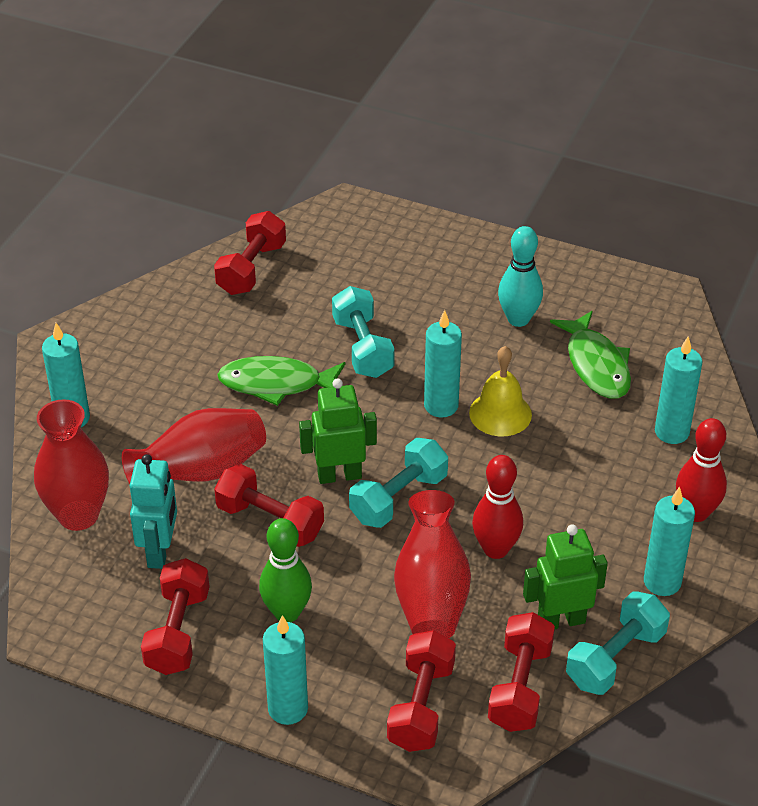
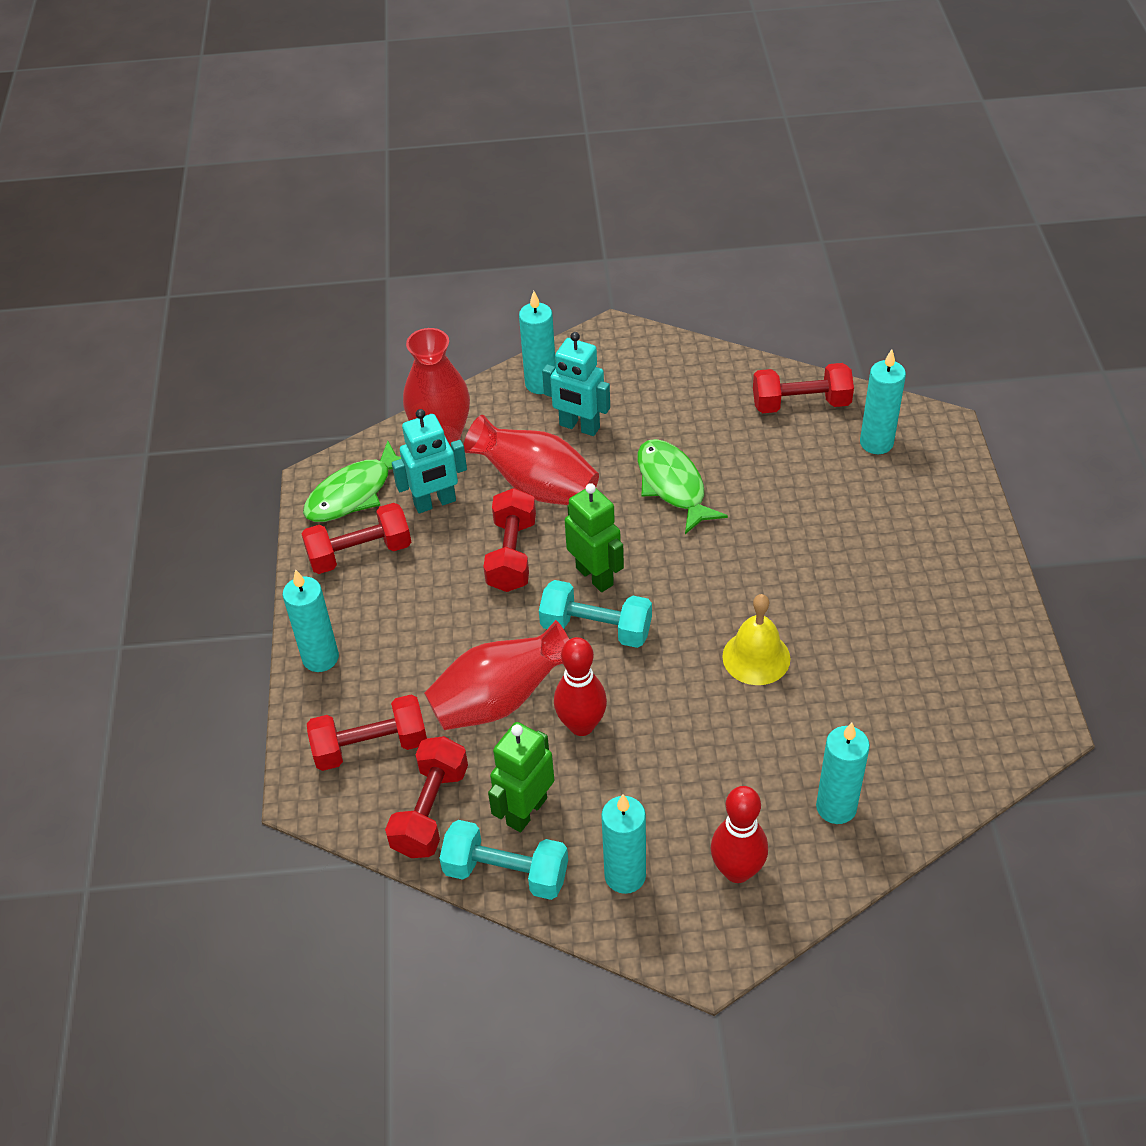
camera: 65 degrees right, 5 degrees up
(152, 414) = (579, 427): none -> turquoise robot
(287, 612) = (419, 611): green bowling pin -> none
(362, 348) = (763, 522): turquoise dumbbell -> none
(441, 406) = (732, 609): turquoise candle -> turquoise candle (876, 443)
(518, 319) = (896, 618): turquoise bowling pin -> none
(520, 687) = (430, 810): red dumbbell -> red dumbbell turned 60 degrees counterclockwise
(561, 620) = (526, 811): green robot -> green robot turned 105 degrees counterclockwise
(596, 365) = (883, 706): green fish -> green fish (354, 493)

